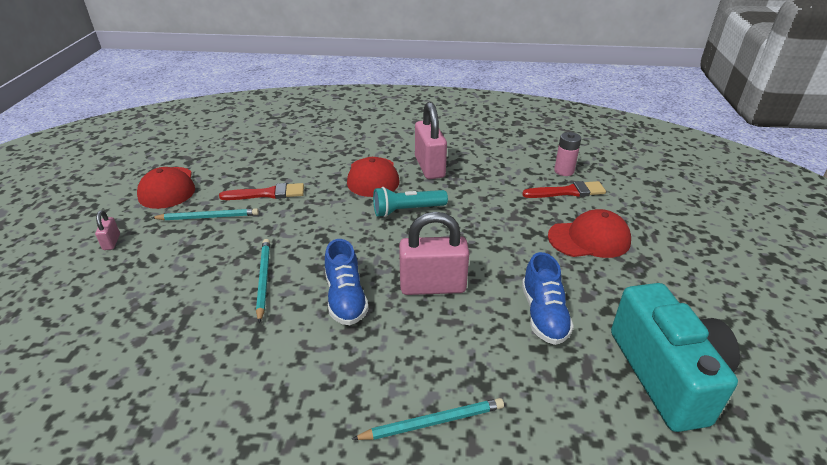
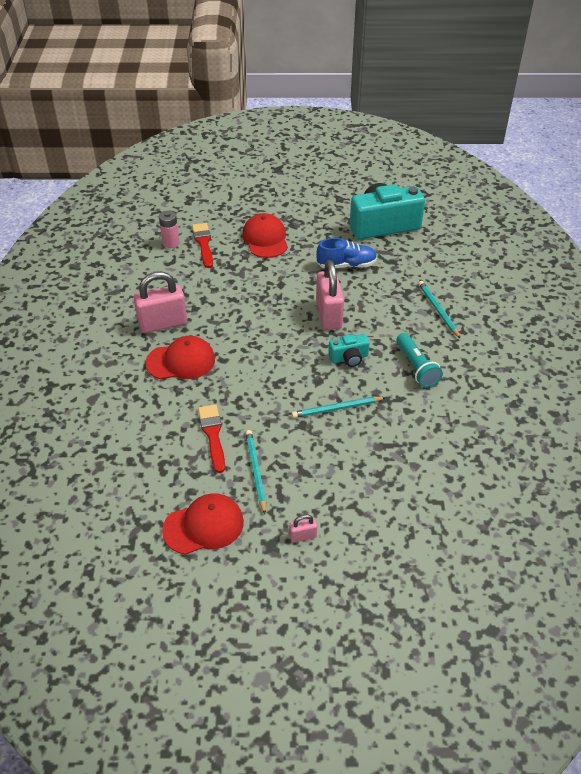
camera: 95 degrees left, 10 degrees up
(345, 298) = (349, 358): blue shoe -> turquoise camera
(407, 210) = (235, 334): turquoise flashlight -> turquoise flashlight (416, 367)

